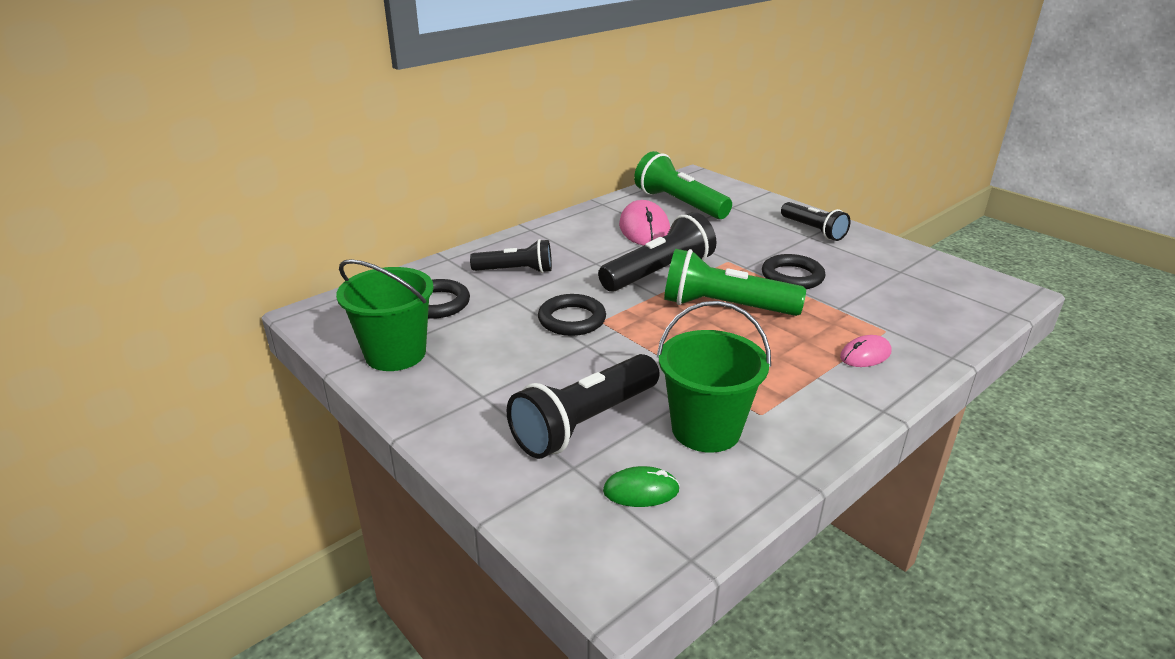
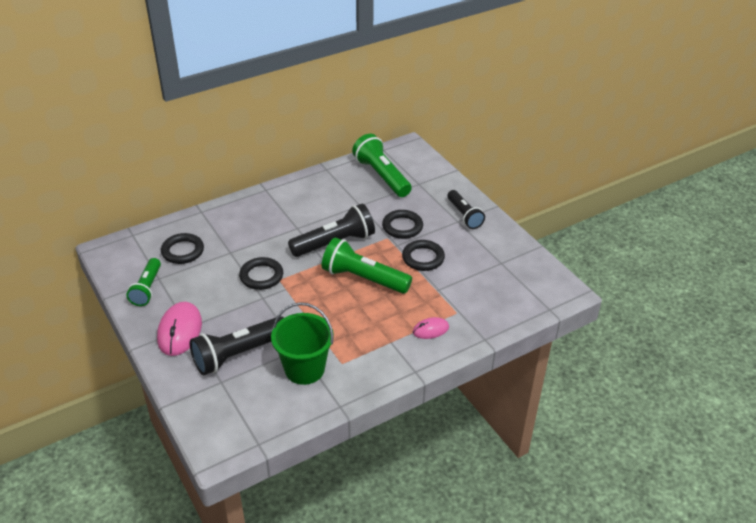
camera: 10 degrees right, 10 degrees up
(395, 354) = (147, 289): green bucket -> green flashlight
(516, 271) = (241, 229): black flashlight -> none
(641, 490) = (250, 402): green mouse -> none
(644, 229) = (344, 199): pink mouse -> pink mouse (180, 331)
(740, 248) = (402, 227): none -> black ring

